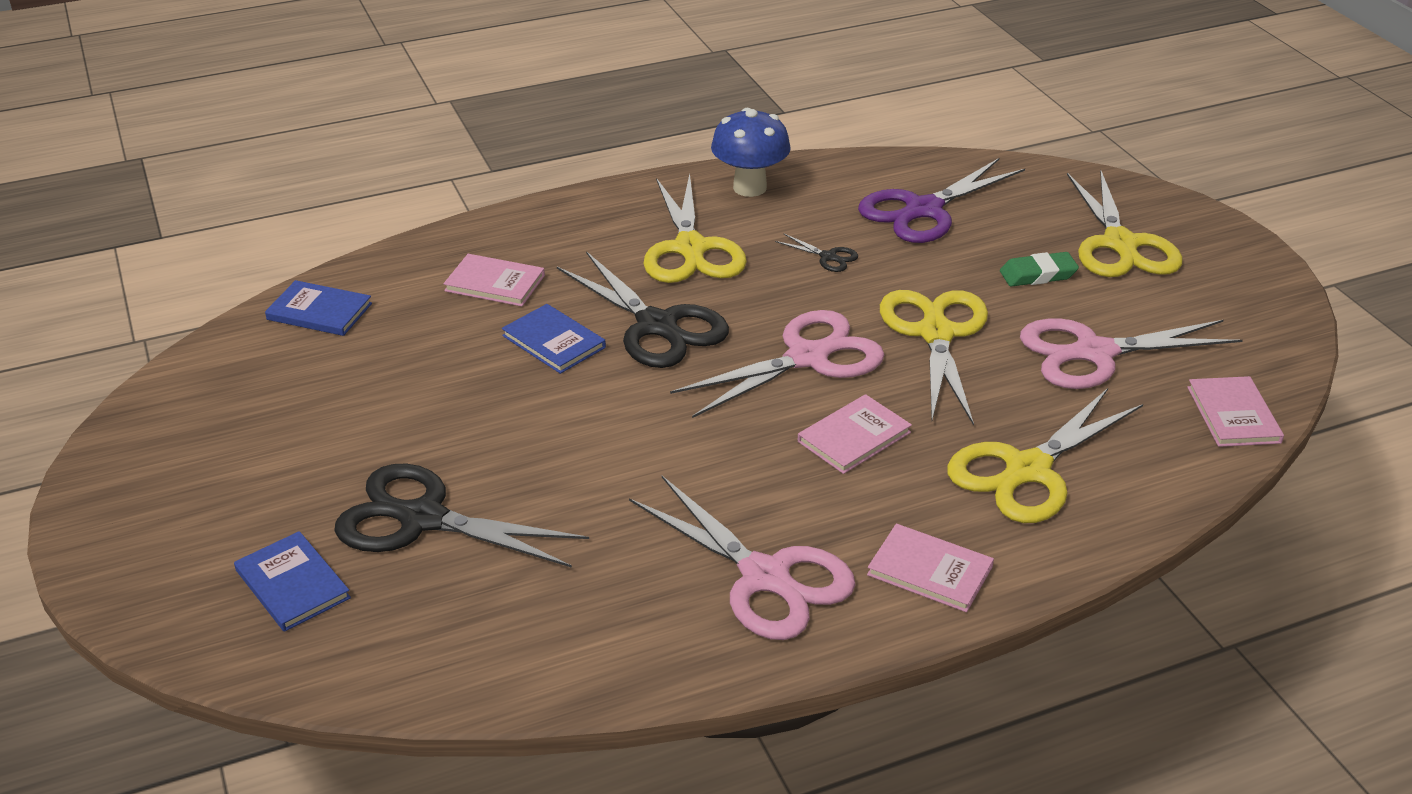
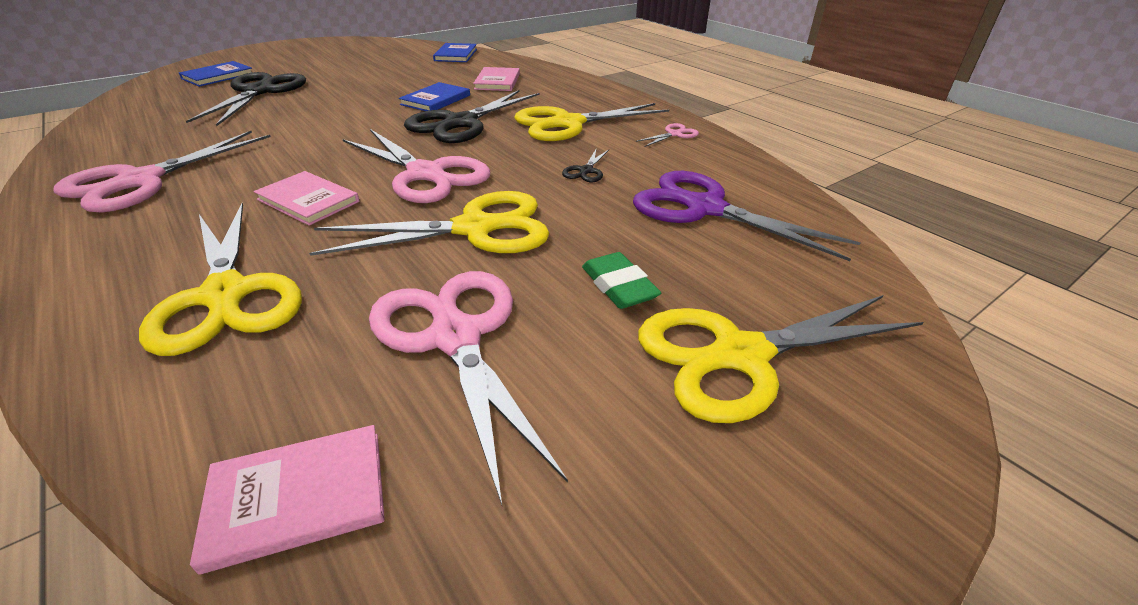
camera: 75 degrees right, 0 degrees up
(749, 188) = (674, 134): blue mushroom -> pink scissors
(930, 571) = (97, 247): pink book -> none
(1028, 470) = (226, 295): yellow scissors -> yellow scissors turned 150 degrees counterclockwise

